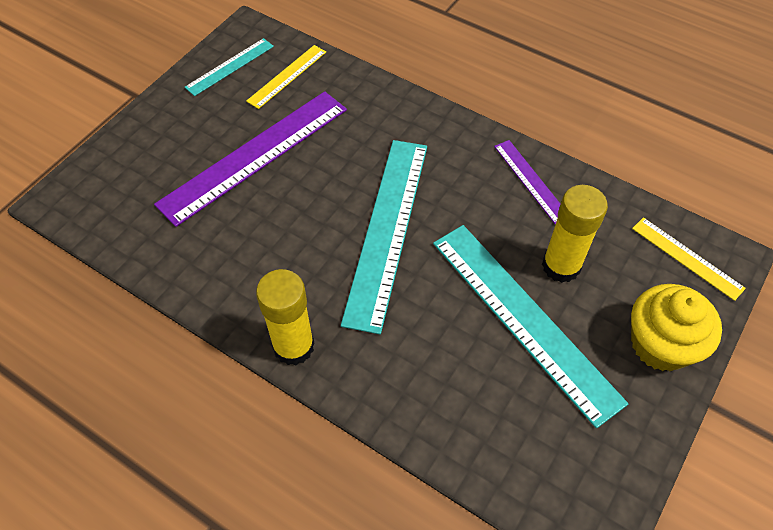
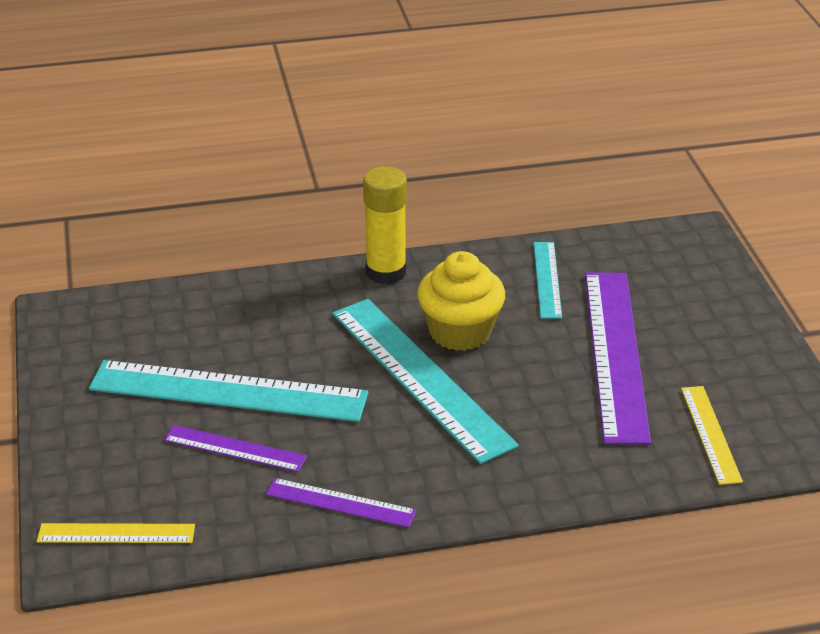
camera: 135 degrees right, 20 degrees down
(230, 66) = (775, 404): turquoise ruler -> turquoise ruler (547, 279)
(561, 266) = (234, 448): yellow glue stick -> purple ruler
(660, 344) = (90, 446): yellow cupcake -> yellow cupcake (460, 332)

